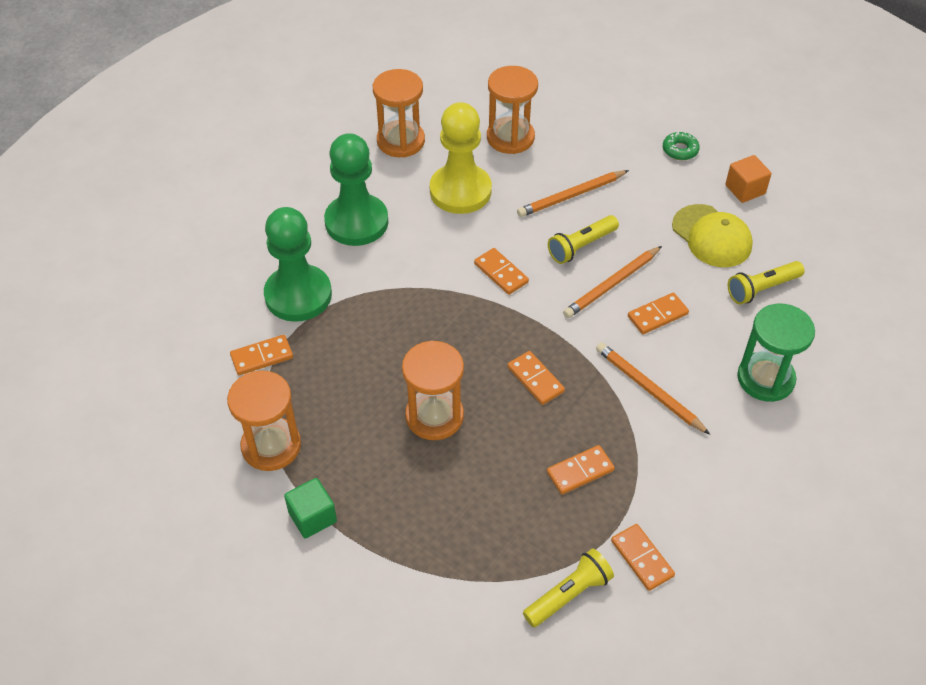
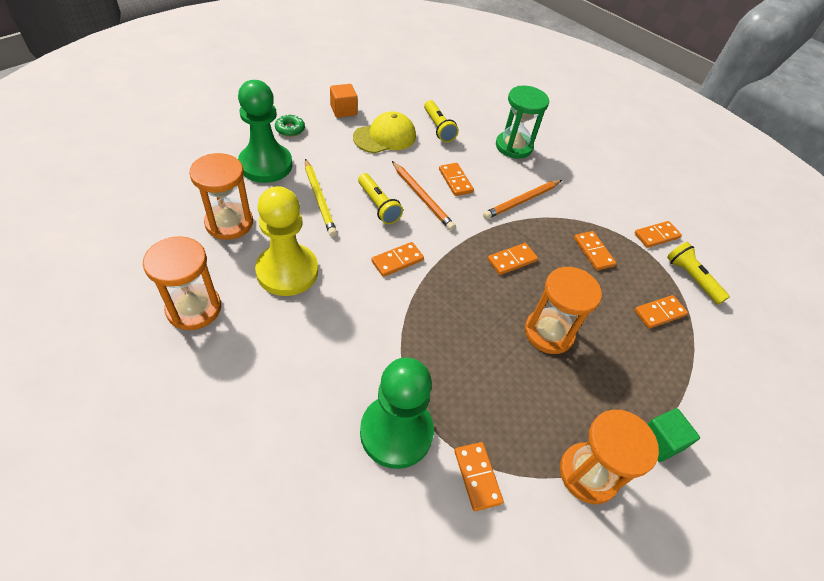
camera: 90 degrees left, 0 degrees up
(356, 222) = (303, 364): green pawn -> green pawn (266, 165)
(493, 542) = (659, 313): none -> orange domino
(571, 196) = (319, 199): orange pencil -> yellow pencil

